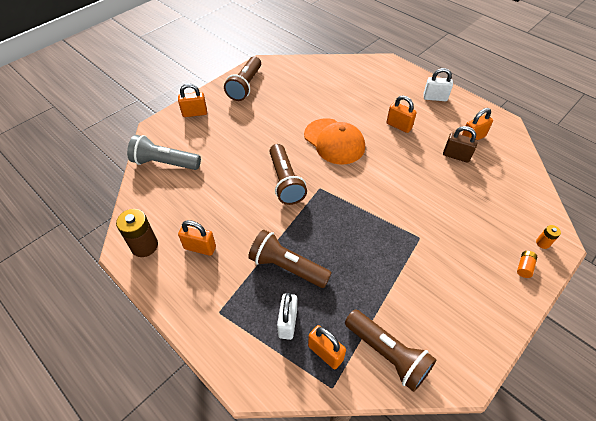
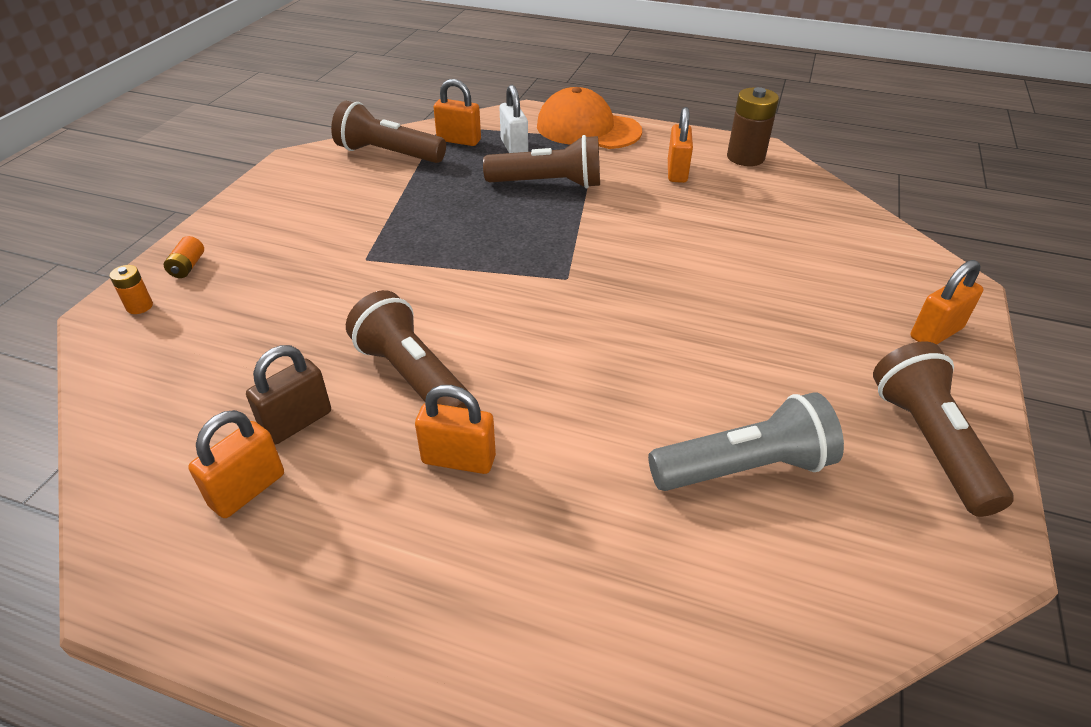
camera: 155 degrees right, 10 degrees down
(165, 163) = (855, 239): grey flashlight -> grey flashlight (744, 468)
(200, 247) = (677, 172): orange padlock -> orange padlock turned 75 degrees counterclockwise
(285, 182) = (633, 270): brown flashlight -> brown flashlight (413, 378)
(334, 141) = (595, 367): orange cap -> orange cap (587, 129)
(435, 98) = (367, 611): white padlock -> none
(456, 156) = (297, 422): brown padlock -> brown padlock turned 45 degrees counterclockwise

